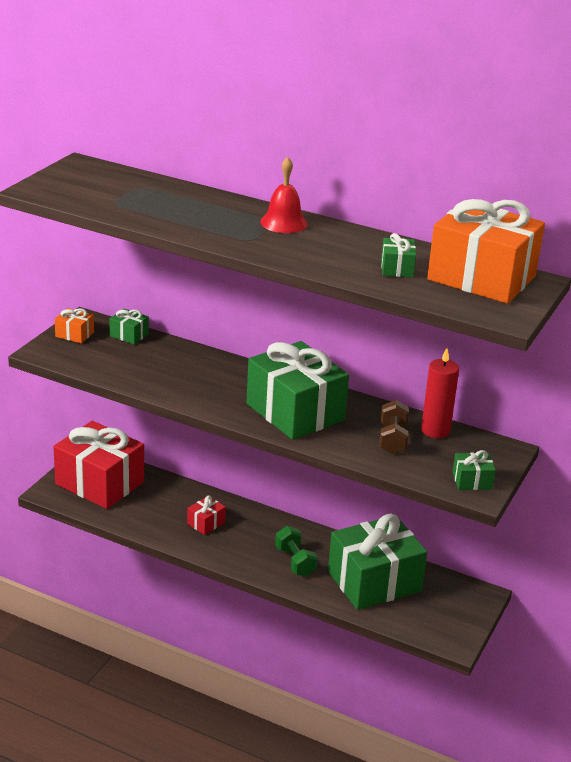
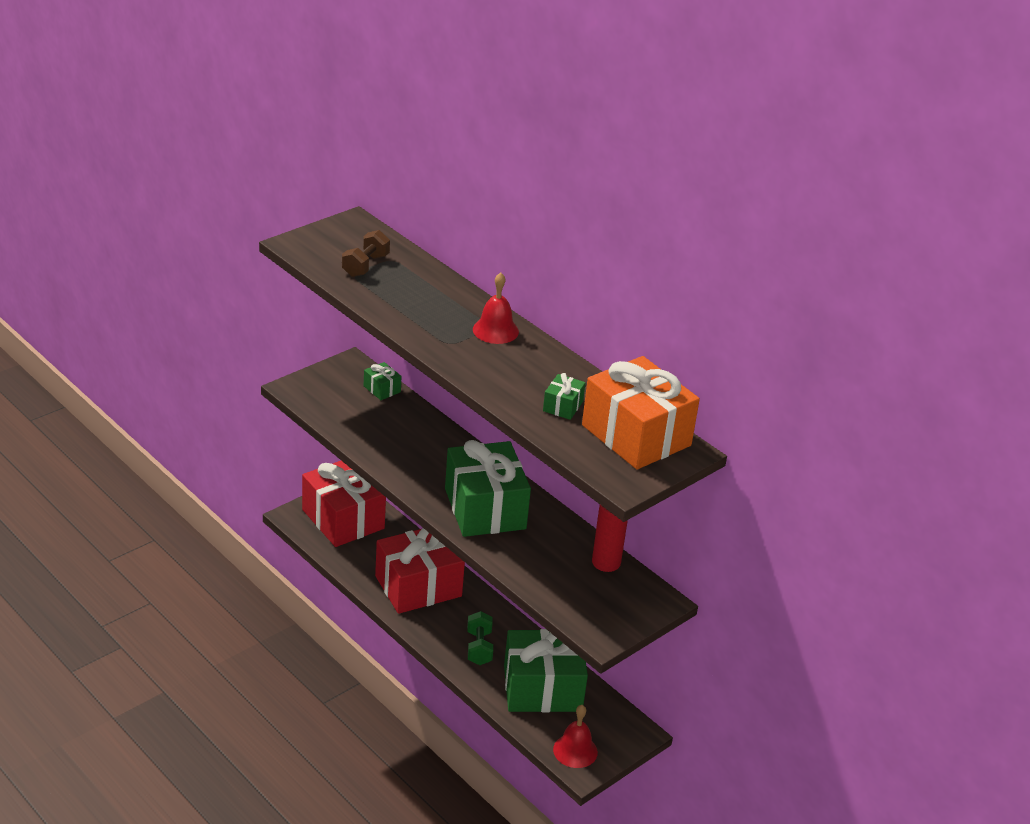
camera: 20 degrees right, 5 degrees up
(74, 334) = (332, 376): orange gift -> none
(206, 523) = (418, 586): red gift -> red gift, size x2.40
(392, 439) = (558, 561): brown dumbbell -> brown dumbbell (365, 266)
(438, 627) = (575, 750): none -> red bell
(472, 481) = (604, 623): green gift -> none

